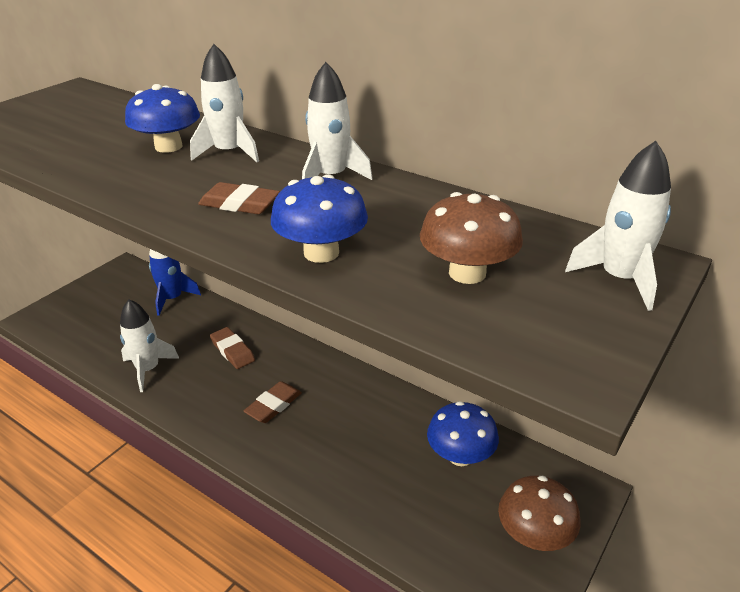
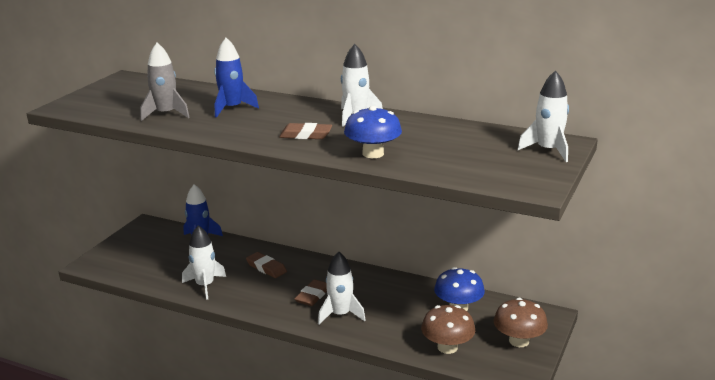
camera: 10 degrees left, 10 degrees down
(75, 148) = (165, 114): none -> grey rocket
(168, 147) = (232, 108): blue mushroom -> blue rocket
(229, 153) = (277, 109): white rocket -> white rocket (340, 314)
(467, 273) = (463, 155): brown mushroom -> brown mushroom (447, 347)

